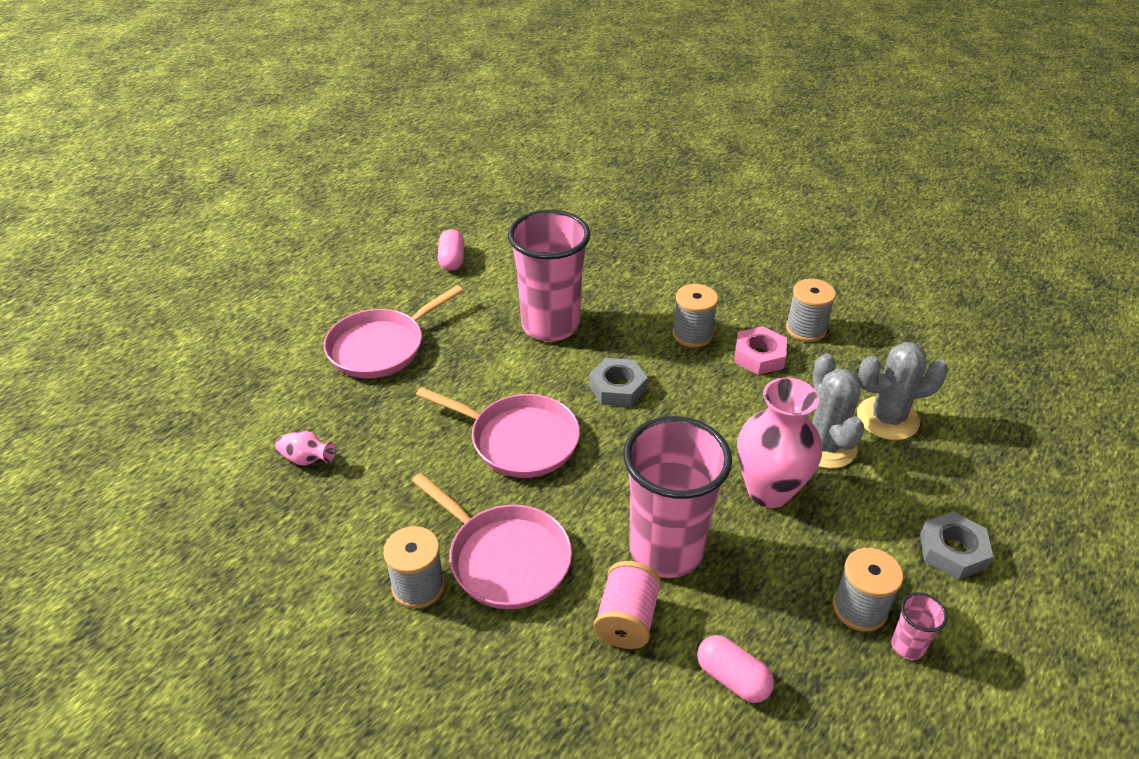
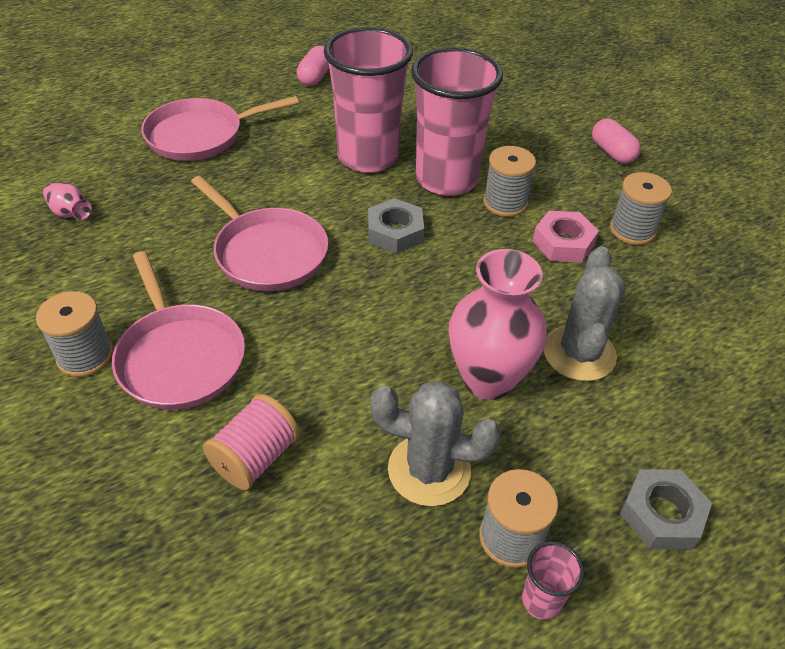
camera: 20 degrees right, 5 degrees up
(666, 550) = (340, 403): pink cup -> pink cup (446, 179)
(732, 678) = (323, 559): pink capsule -> pink capsule (612, 152)
(887, 419) = (670, 347): grey cactus -> grey cactus (429, 470)

